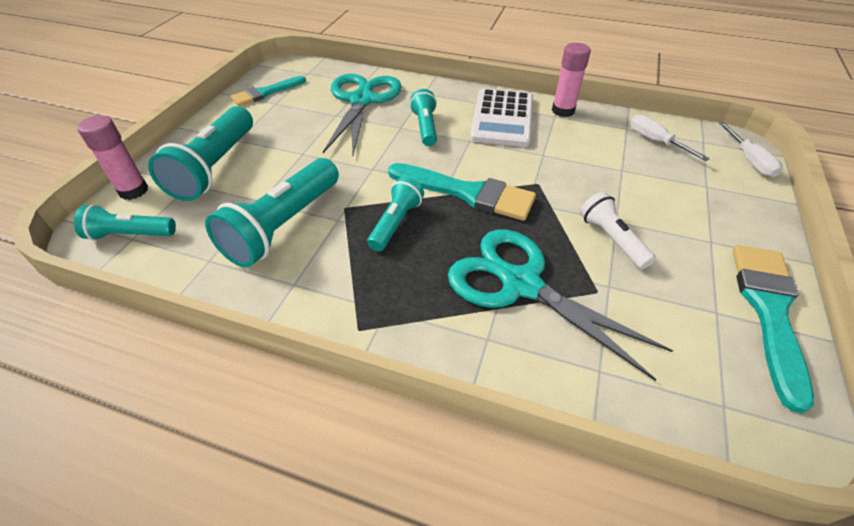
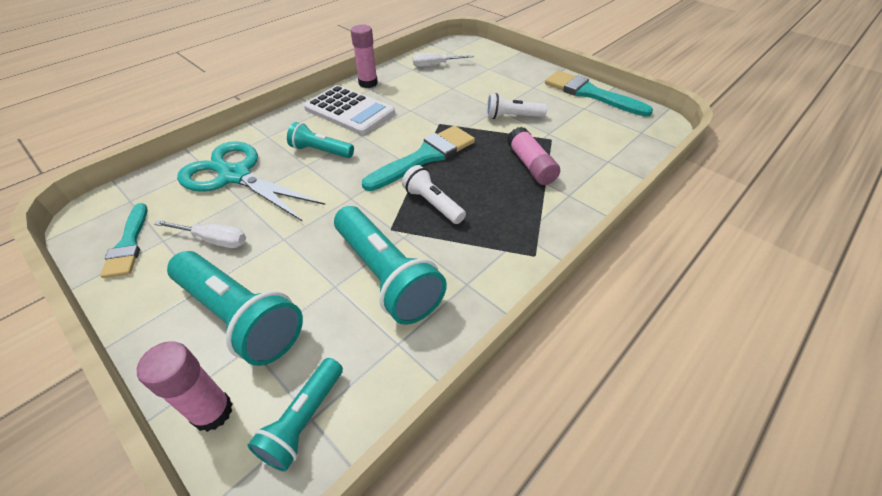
camera: 65 degrees left, 0 degrees up
(395, 223) = (432, 204): turquoise flashlight -> white flashlight
(521, 284) = (530, 165): turquoise scissors -> pink glue stick
(749, 161) = (478, 47): white screwdriver -> white screwdriver (214, 240)

